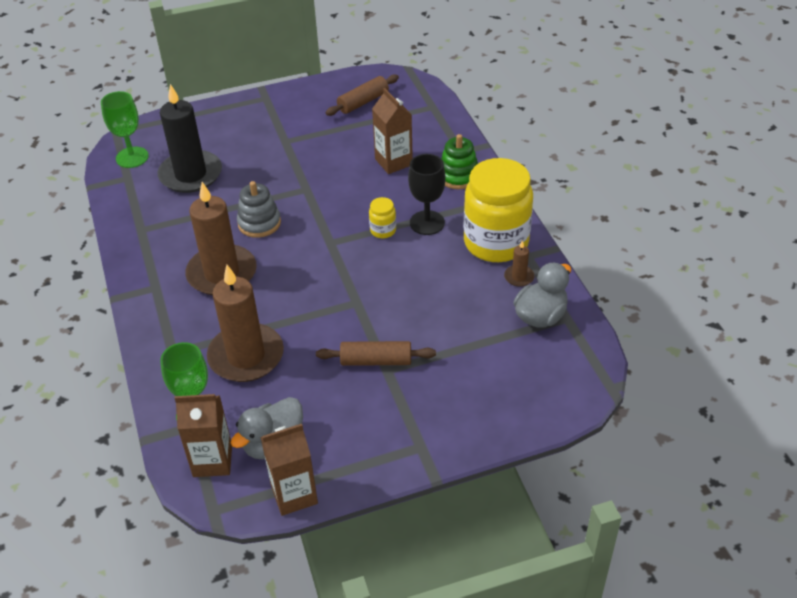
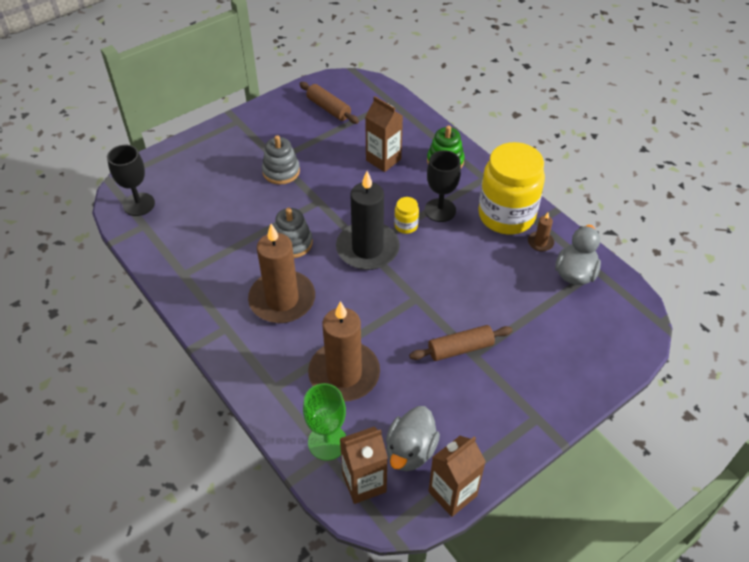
camera: 20 degrees left, 5 degrees up
(132, 157) = (139, 204): green goblet -> black goblet
(191, 174) = (204, 210): black candle -> black candle (367, 248)
(283, 153) = (281, 171): none -> grey stacking toy
(363, 102) = (328, 108): brown rolling pin -> brown rolling pin turned 75 degrees counterclockwise

